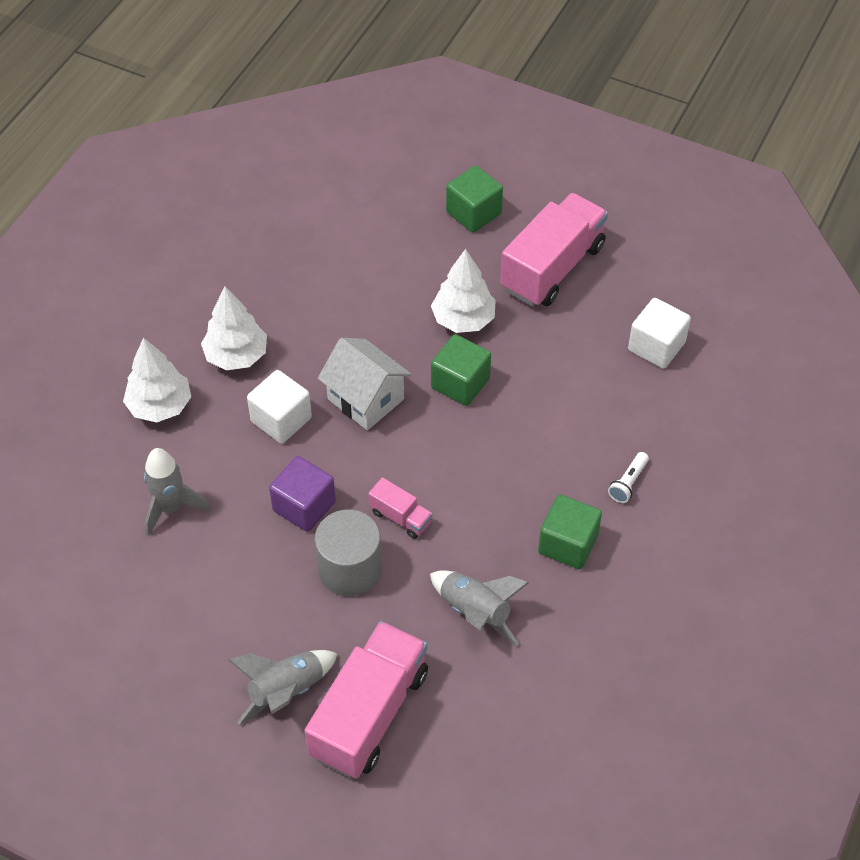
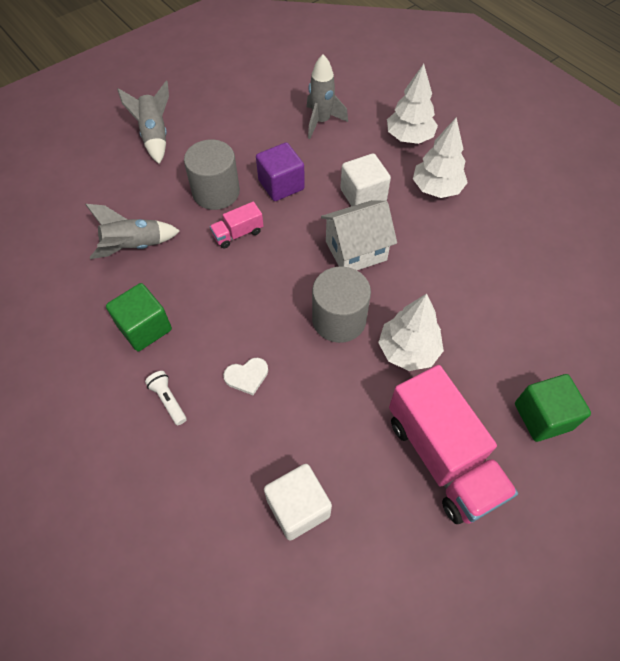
camera: 115 degrees right, 5 degrees up
(369, 714) = (110, 168): pink truck -> none
(460, 383) = (339, 319): green cube -> grey cylinder
(565, 432) = (247, 376): none -> white heart

